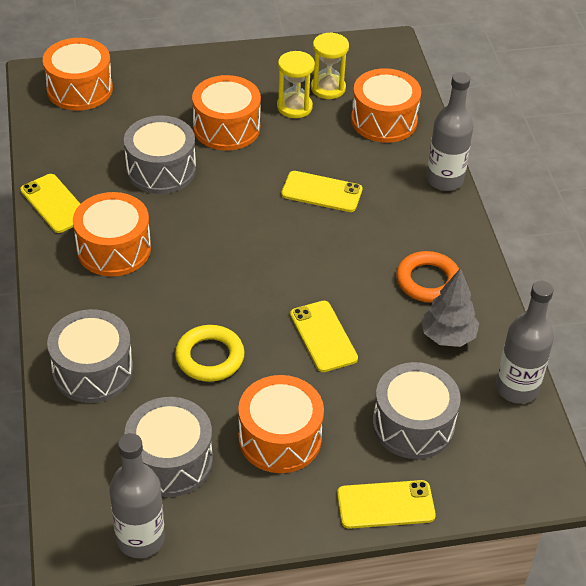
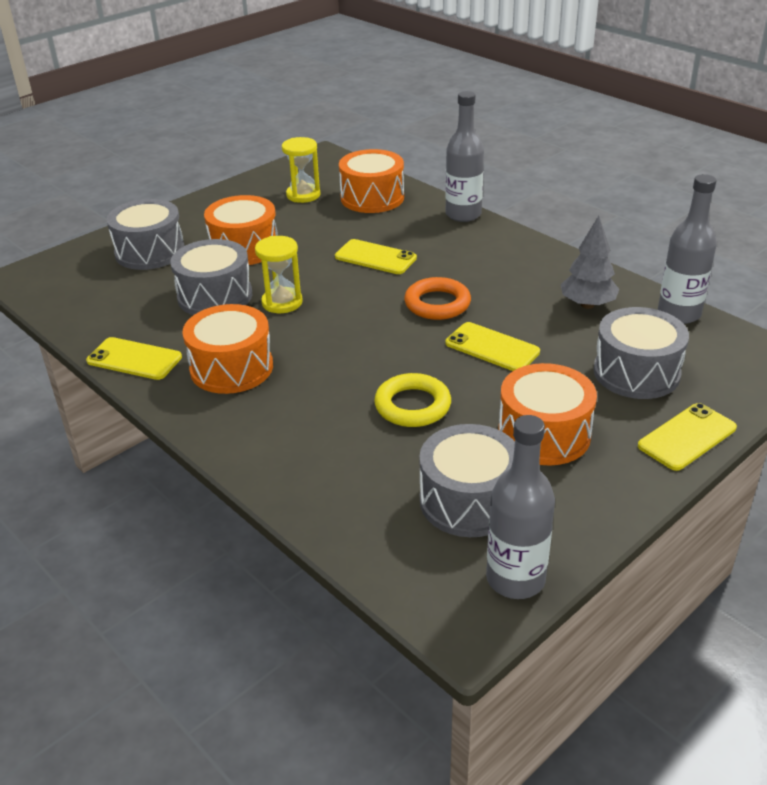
camera: 30 degrees left, 10 degrees down
(80, 89) = (73, 271): orange drum -> none
(93, 370) = (313, 467): grey drum -> grey drum (150, 252)
(294, 107) = (288, 215): yellow hourglass -> yellow hourglass (282, 302)
(322, 192) = (375, 257): yellow phone -> yellow phone turned 45 degrees clockwise
(428, 281) = (528, 278): orange ring -> orange ring (437, 304)

